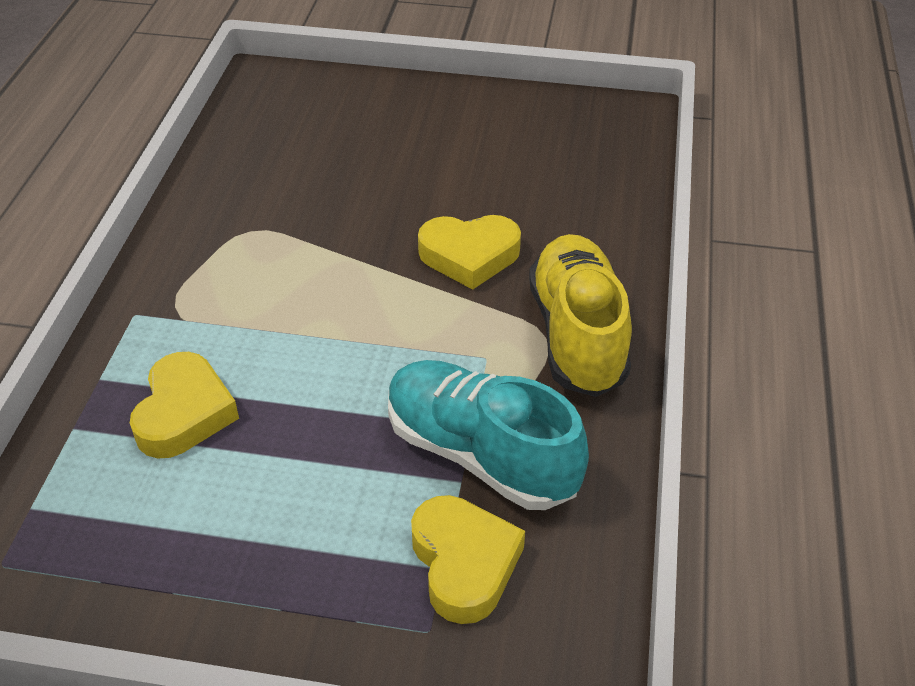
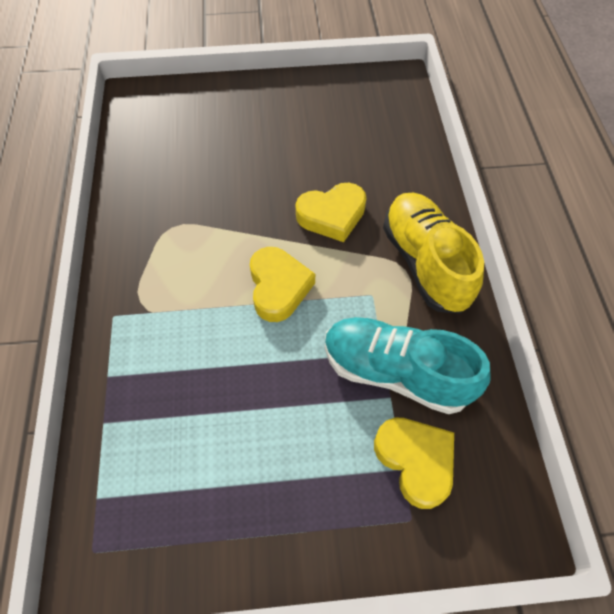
camera: 15 degrees left, 15 degrees up
(184, 413) = (180, 390): yellow heart -> yellow heart (278, 287)

